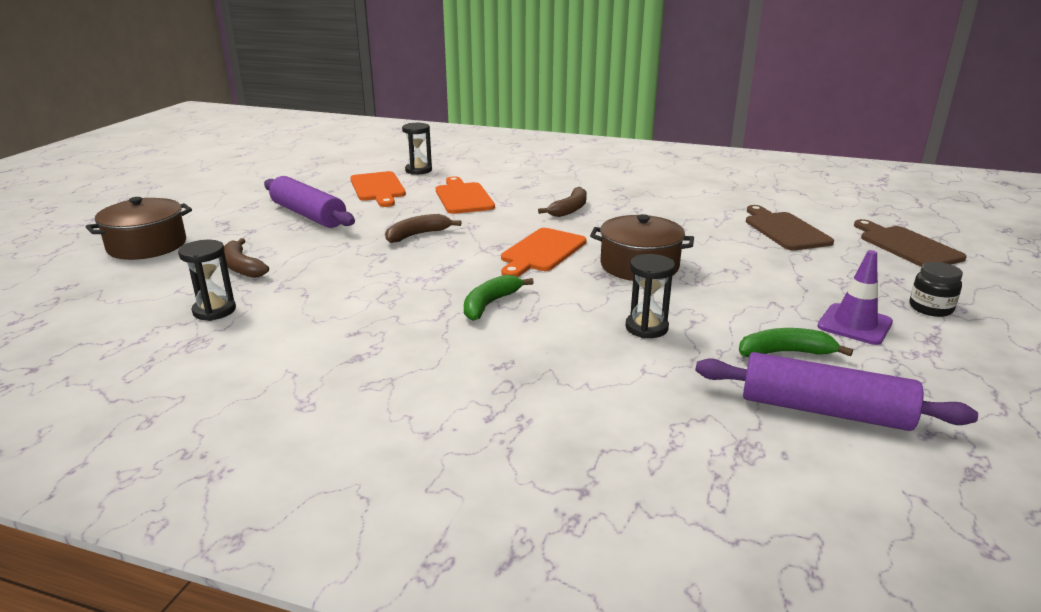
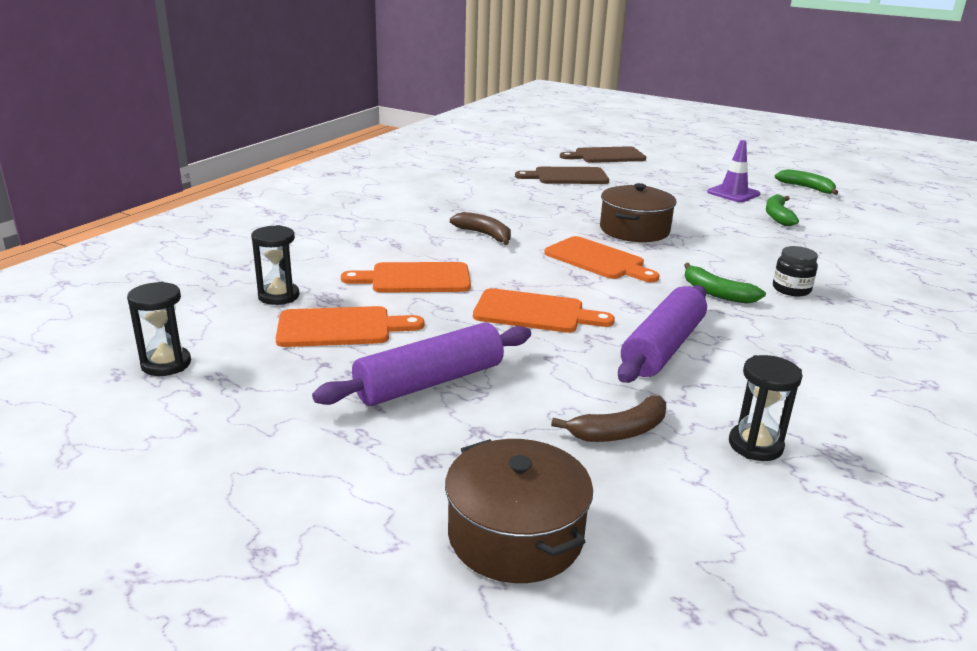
camera: 80 degrees left, 0 degrees up
(418, 235) = (534, 312): brown banana -> orange cutting board
(646, 328) = (751, 245): black hourglass -> black hourglass (166, 364)
(824, 410) = (846, 222): purple rolling pin -> purple rolling pin (663, 347)
(930, 308) = (707, 173): black jar -> black jar (791, 289)
(975, 389) = (807, 188): none -> green banana

